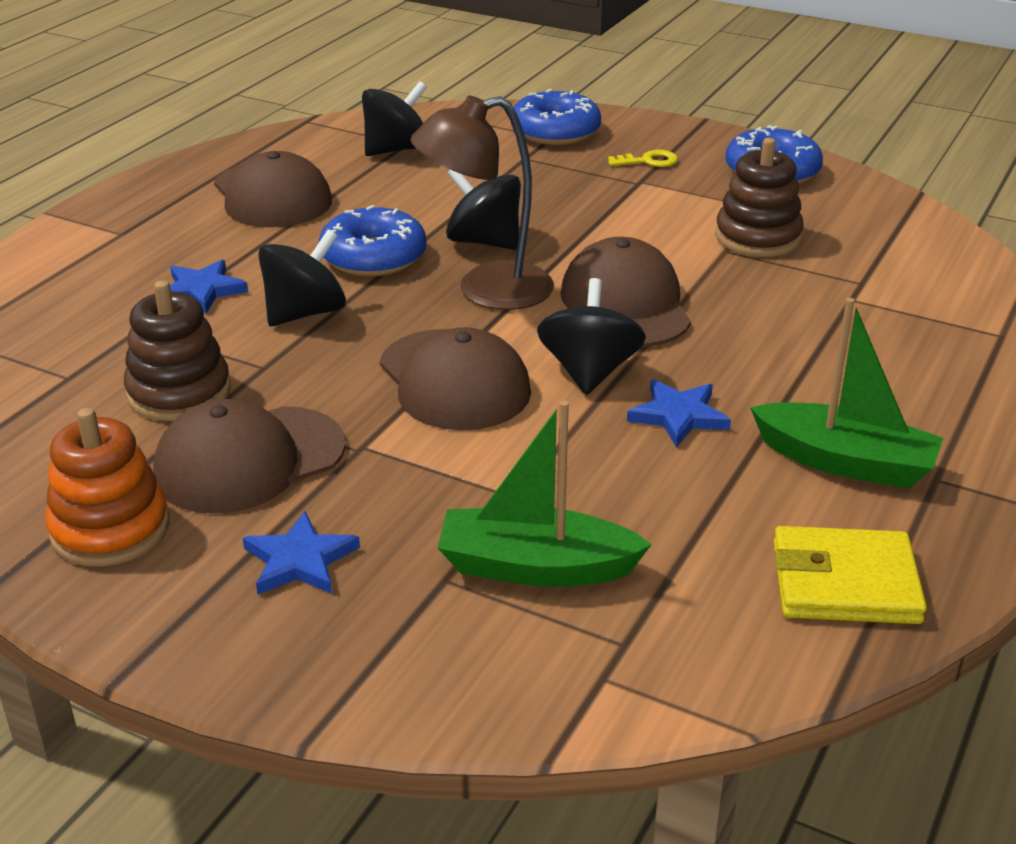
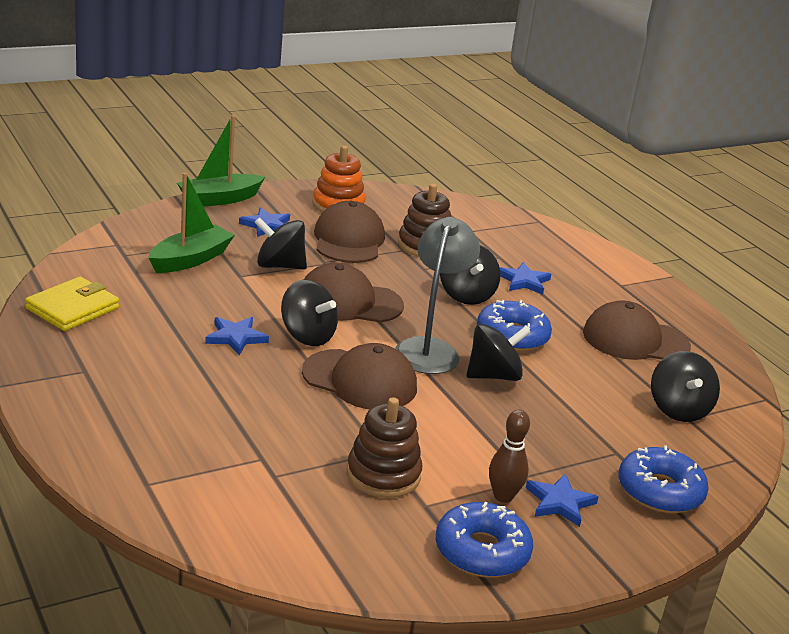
camera: 120 degrees right, 5 degrees down
(431, 478) = (279, 266): none -> black spinning top
(486, 290) = (430, 349): brown lamp -> grey lamp
(648, 161) = (559, 502): yellow key -> blue star
(685, 183) = (503, 496): none -> brown bowling pin
(845, 462) = (134, 356): green boat -> green boat (219, 199)

